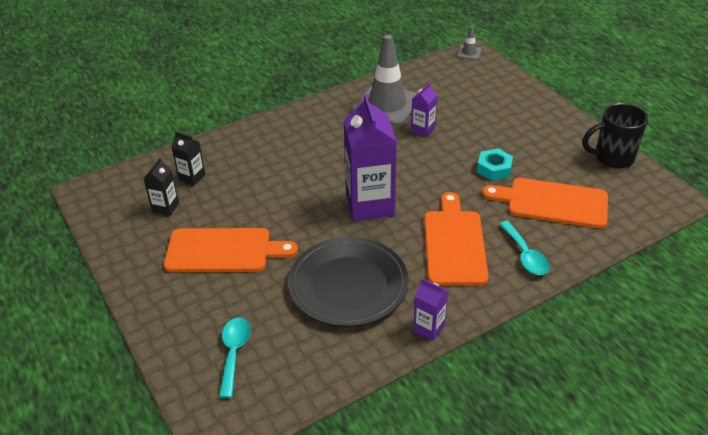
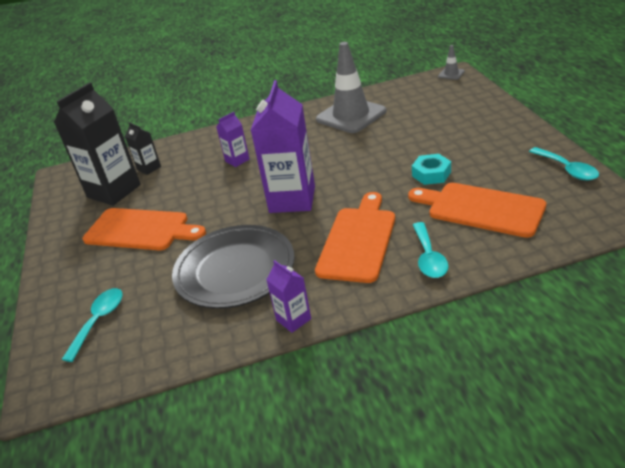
camera: 20 degrees right, 5 degrees down
(165, 207) = (114, 191): black carton -> black carton, size x2.10
(423, 129) = (375, 137): purple carton -> purple carton (237, 160)
(612, 158) = (567, 169): black mug -> turquoise spoon

